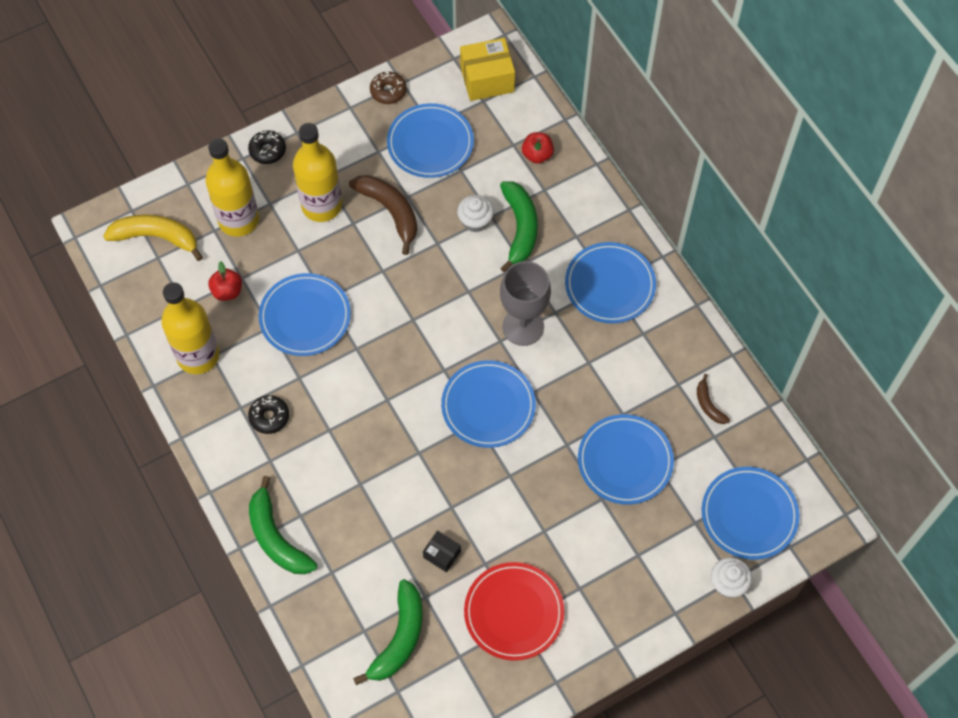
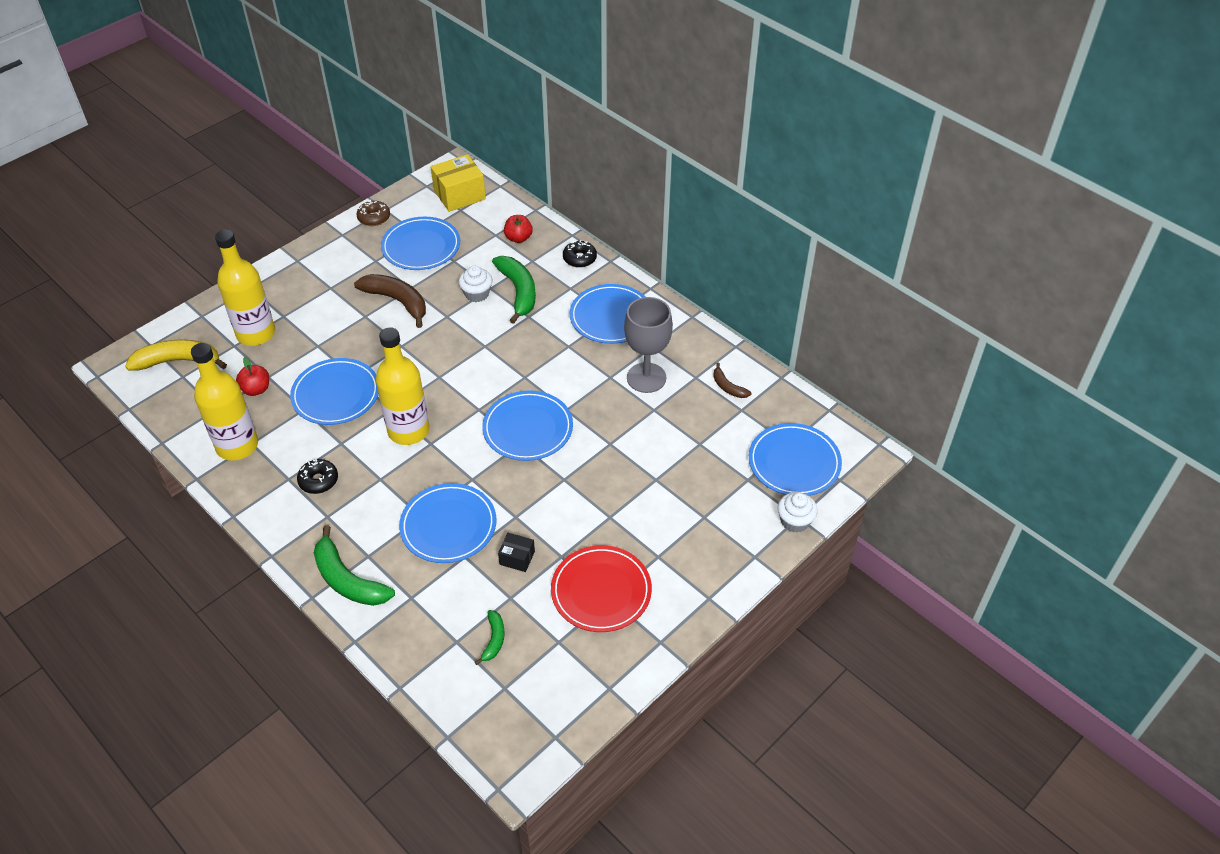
camera: 15 degrees left, 15 degrees down
(267, 150) = (273, 278): black donut -> black donut (579, 258)
(321, 205) = (332, 308): yellow bottle -> yellow bottle (408, 431)
(399, 638) = (494, 639): green banana -> green banana, size x0.52
(523, 327) = (542, 362): grey goblet -> grey goblet (646, 378)
(625, 461) = (667, 445): blue plate -> blue plate (448, 526)

